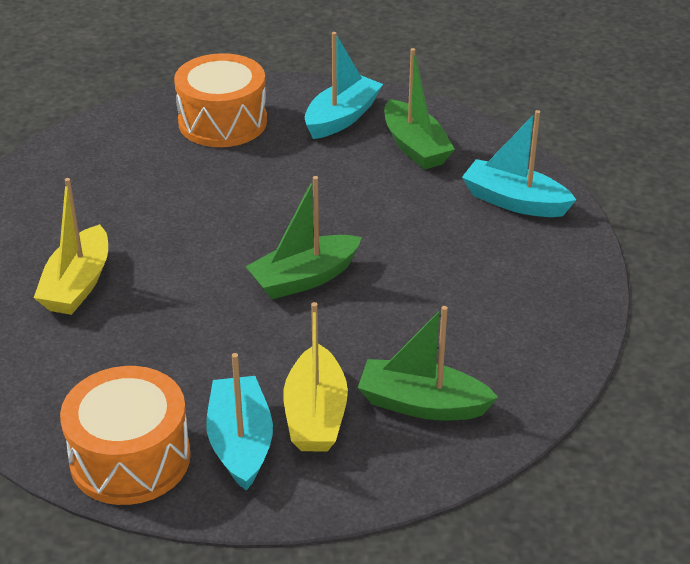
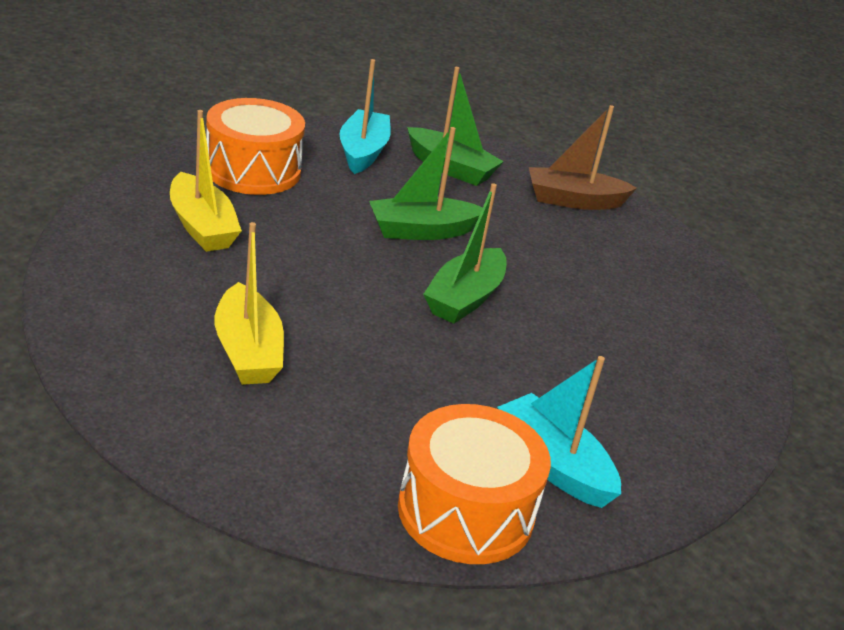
camera: 35 degrees left, 5 degrees down
(315, 415) = (593, 419): yellow boat -> yellow boat (202, 226)
(422, 404) = (668, 385): green boat -> green boat (421, 231)
(514, 201) = (573, 200): turquoise boat -> brown boat

